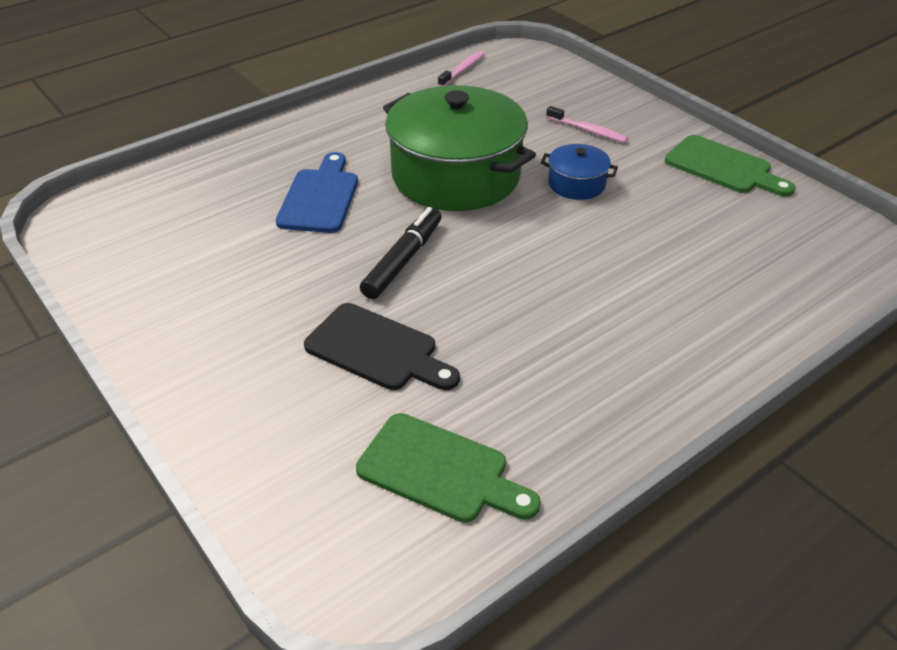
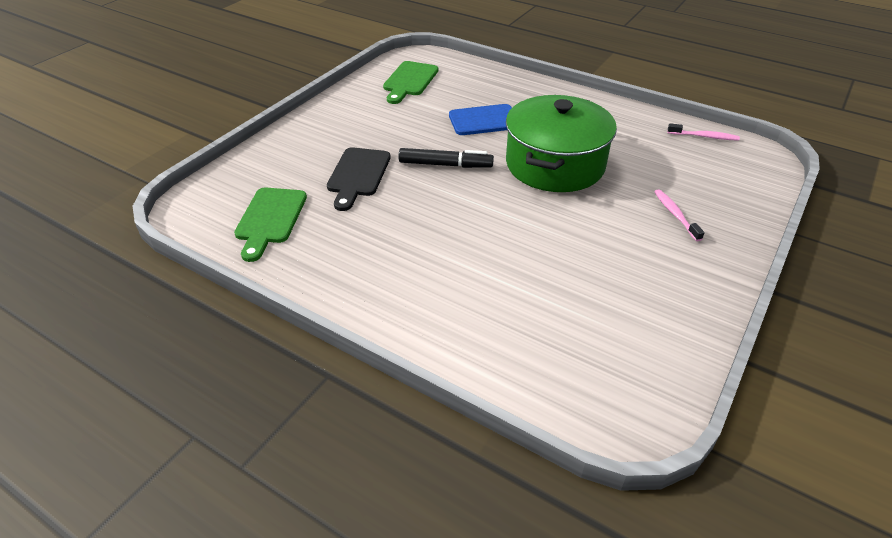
camera: 70 degrees right, 0 degrees up
(576, 184) = (590, 221): blue pot -> none
(588, 130) = (675, 215): pink toothbrush -> pink toothbrush turned 150 degrees clockwise
(723, 167) = (689, 304): green cutting board -> green cutting board (409, 81)

